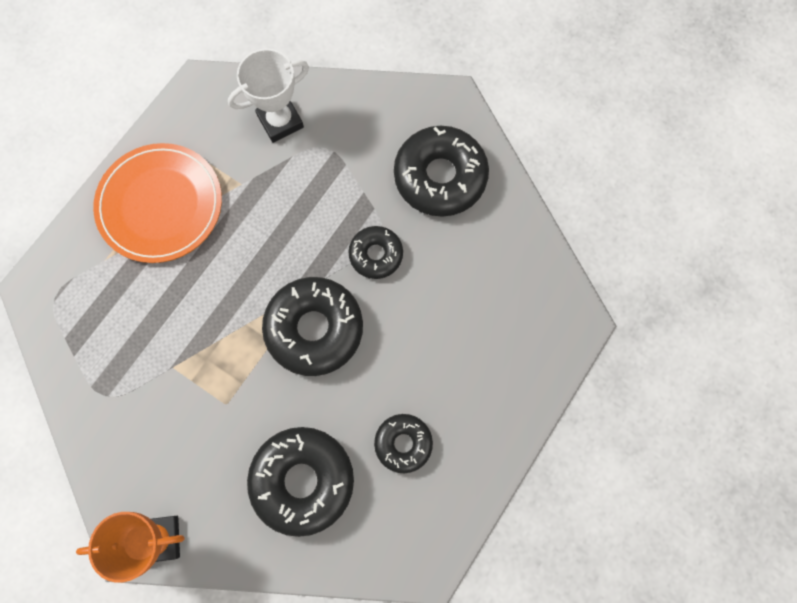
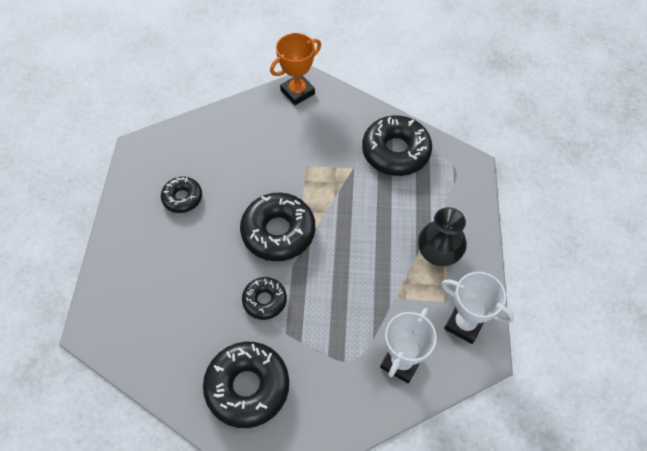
camera: 150 degrees right, 15 degrees down
(160, 205) = (438, 254): orange plate -> black vase
(193, 122) = (464, 324): none -> white trophy
(302, 481) = (234, 152): black donut -> black donut (395, 152)

